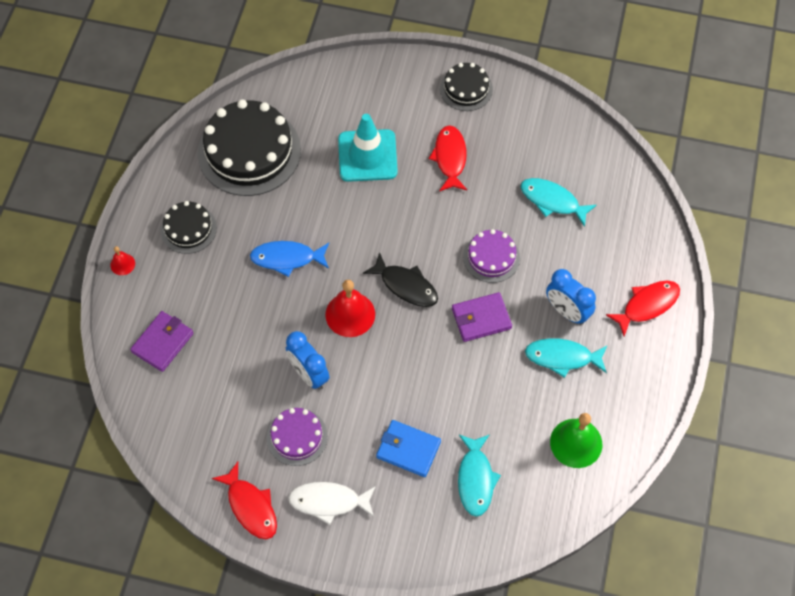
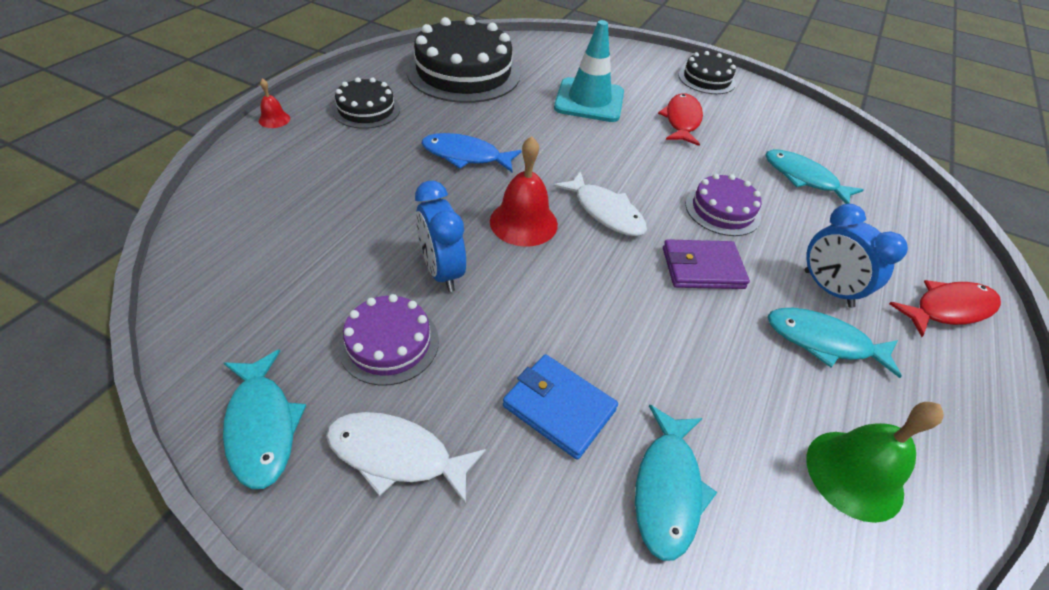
camera: 10 degrees right, 15 degrees down
(162, 342) = (269, 194): purple wallet -> none
(250, 506) = (262, 426): red fish -> turquoise fish
(406, 286) = (605, 212): black fish -> white fish

